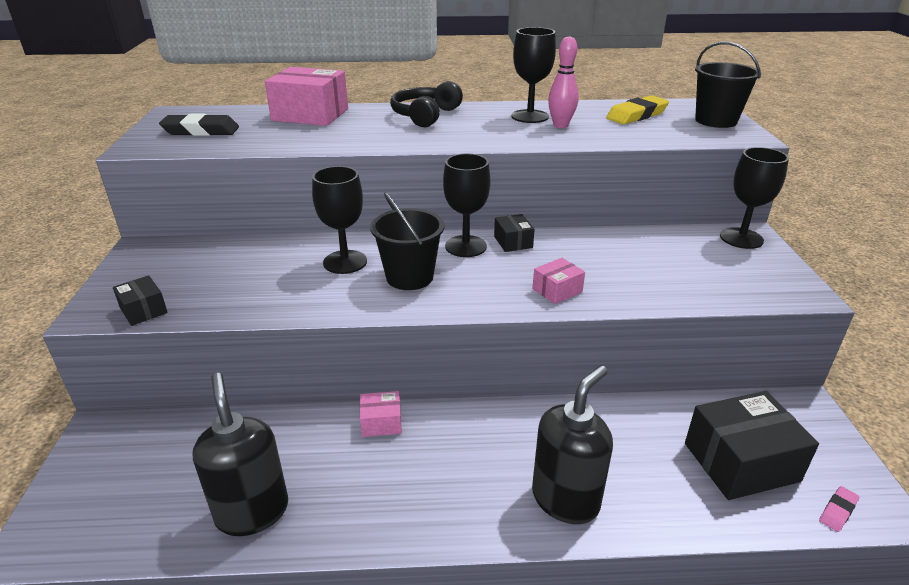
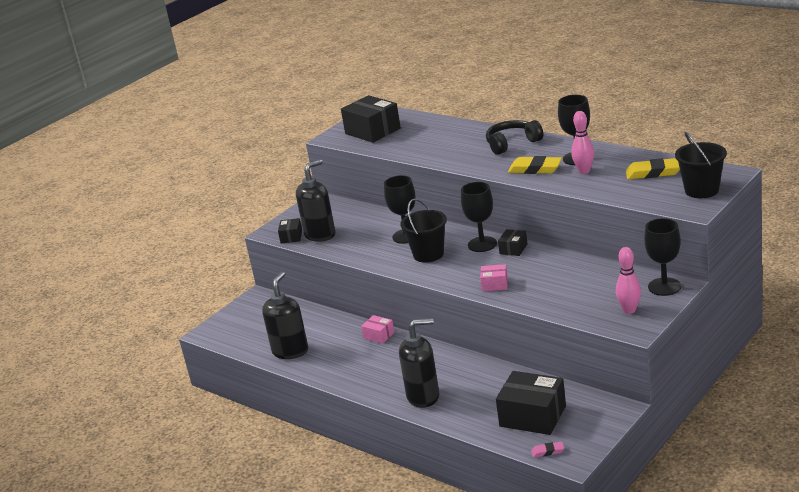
camera: 45 degrees right, 5 degrees down
(197, 294) = (320, 235): none -> black soap dispenser
(201, 131) = (372, 131): black eraser -> black box
(310, 115) = (445, 129): pink box -> none
(500, 133) = (535, 169): none -> yellow eraser
(756, 273) = (629, 310): none -> pink bowling pin

